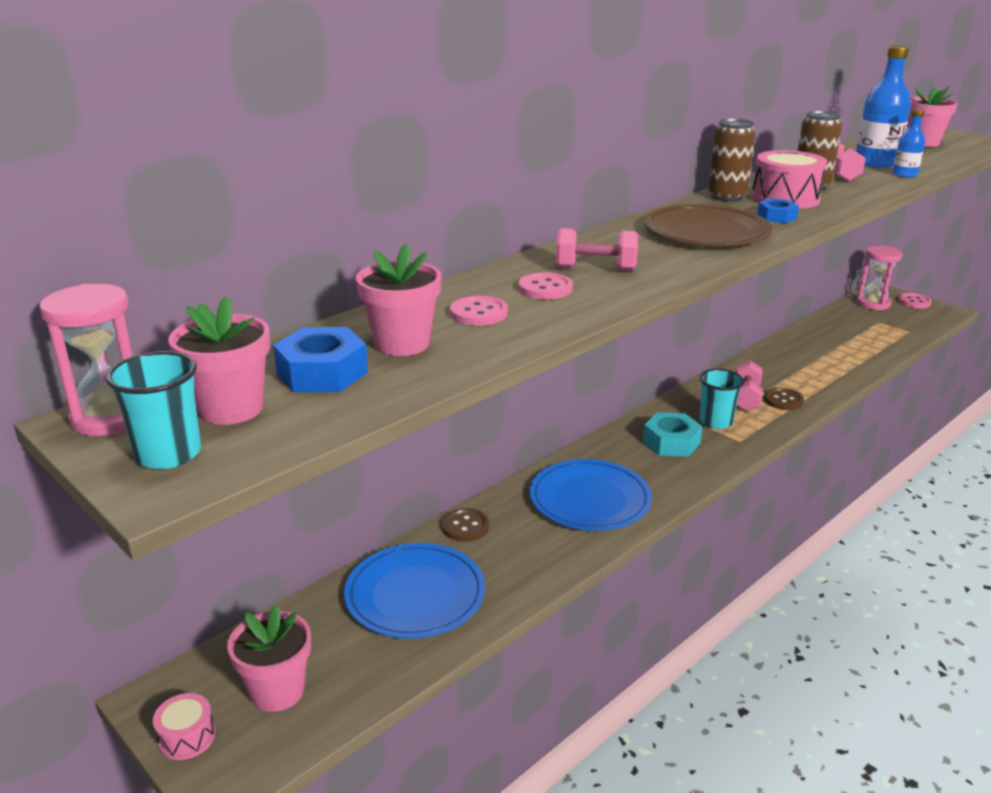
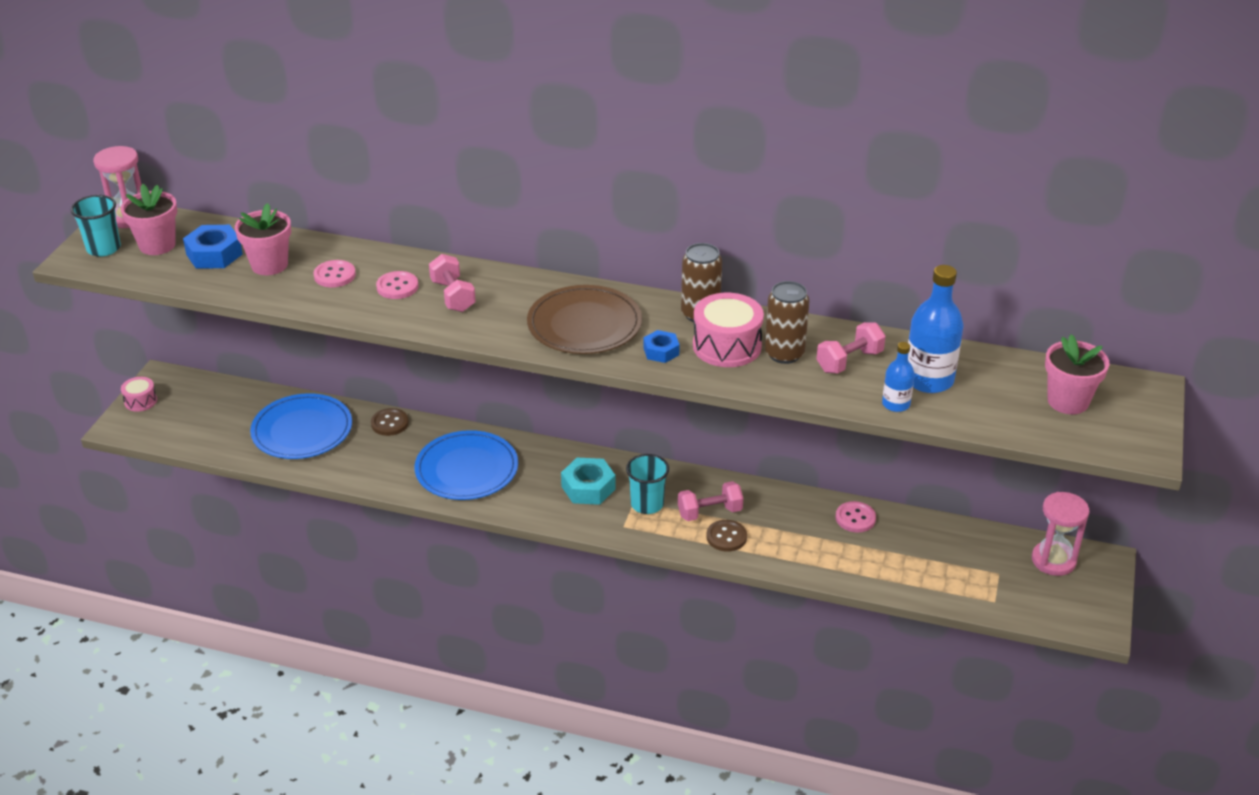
camera: 60 degrees right, 10 degrees up
(277, 691) = (189, 415): pink flower pot -> none
(914, 302) = (1097, 594): pink button -> pink button (855, 518)

